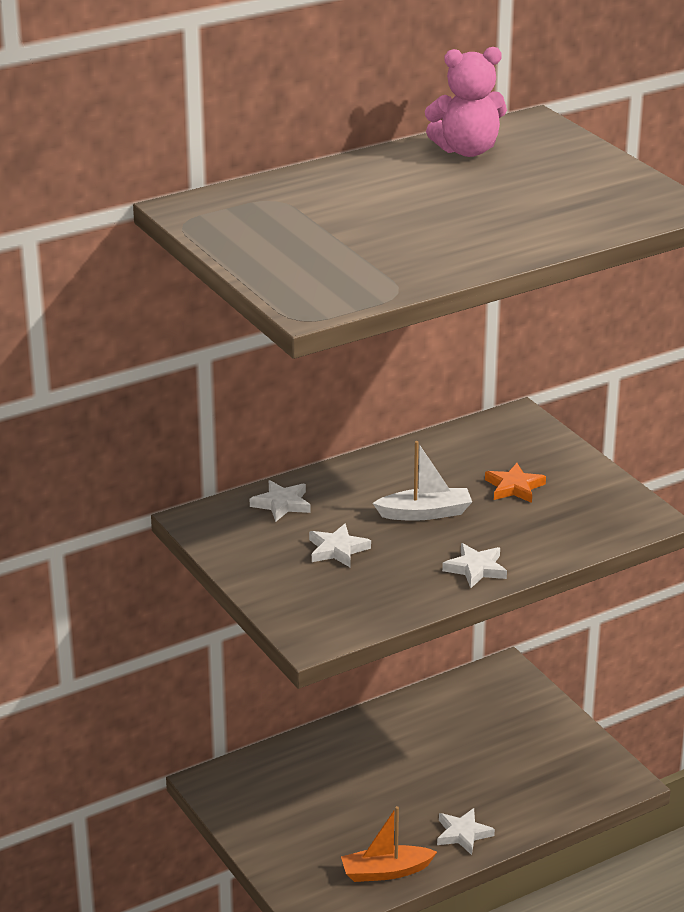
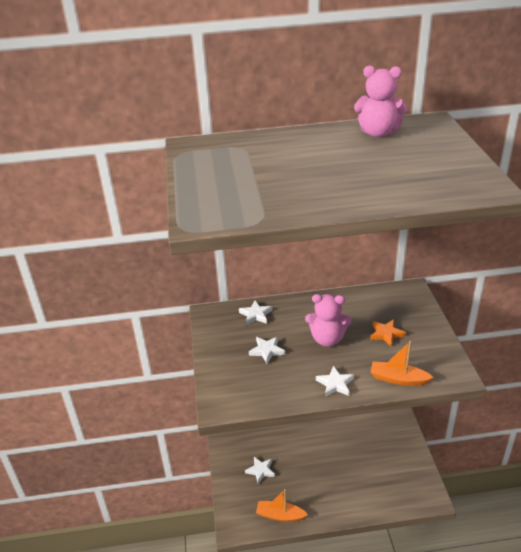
camera: 25 degrees right, 5 degrees up
(425, 513) = (327, 339): white boat -> pink teddy bear
(463, 834) = (330, 505): white star -> white star (260, 471)
(567, 542) = (398, 379): none -> orange boat

